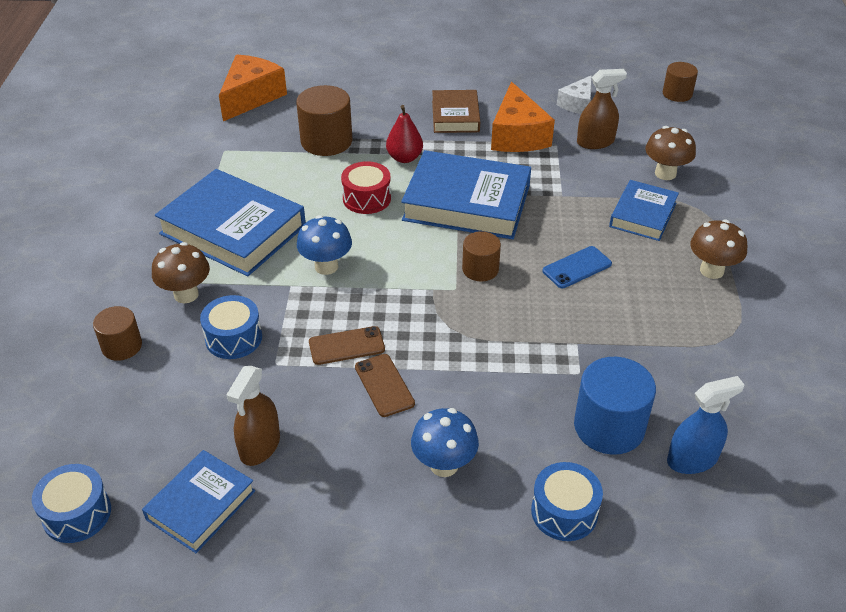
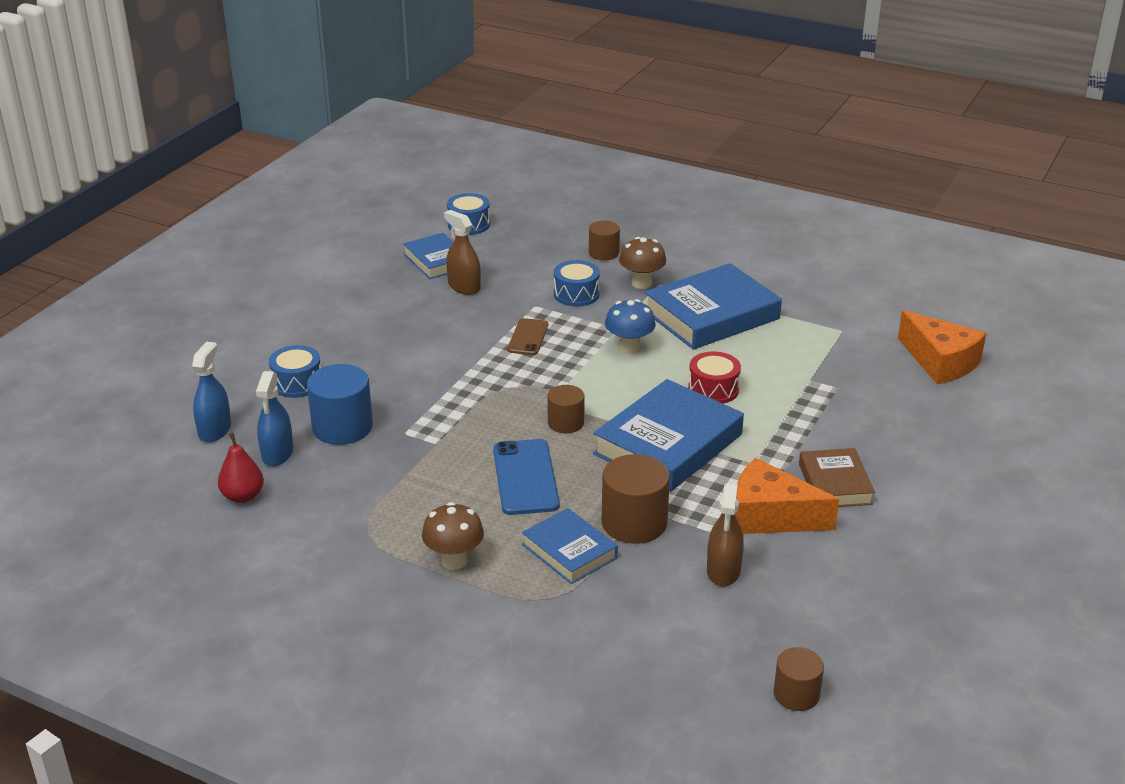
camera: 115 degrees right, 10 degrees down
(326, 141) = (827, 389): brown cylinder -> brown cylinder (634, 523)
(384, 385) = (474, 343): brown phone -> none
(404, 158) = (769, 428): red pear -> red pear (243, 496)
(444, 465) = (381, 348): blue mushroom -> none
(455, 116) = (835, 484): brown book -> brown book turned 60 degrees clockwise
(577, 104) = (816, 589): white cheese -> none
(577, 267) = (525, 477): blue phone -> blue phone, size x1.61
(665, 173) = (628, 600): brown mushroom -> none
(704, 543) = (214, 430): none -> blue spray bottle

